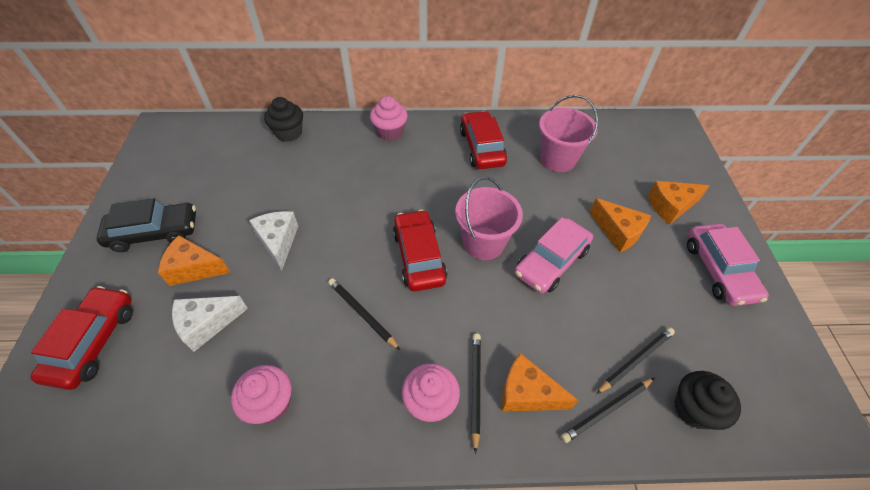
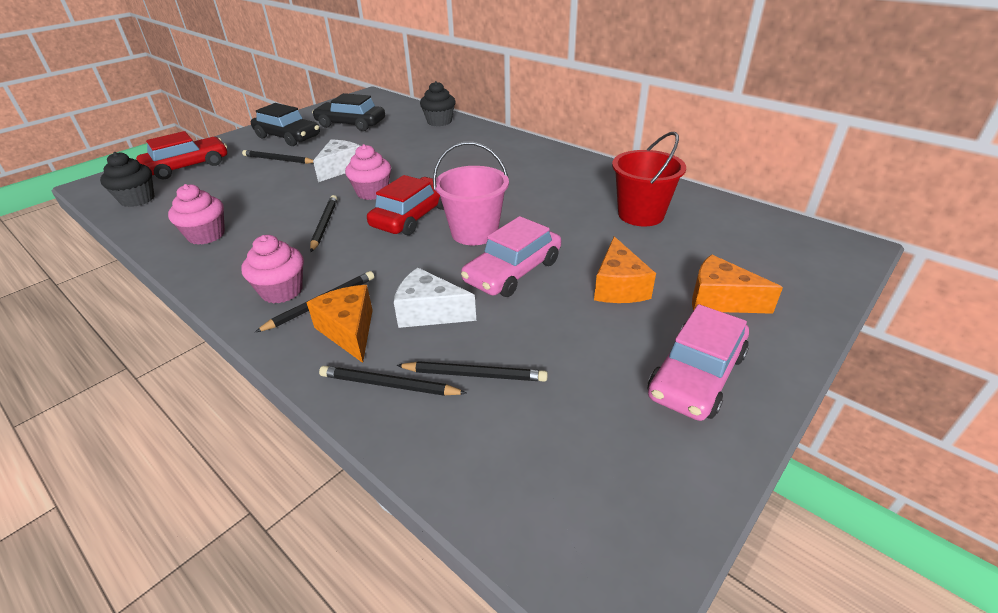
camera: 45 degrees right, 15 degrees down
(194, 268) = (278, 160): orange cheese -> black pencil
(201, 179) = (351, 124): none -> black car
(207, 324) = (241, 185): white cheese -> white cheese (429, 312)
(390, 132) = (512, 145): pink cupcake -> pink cupcake (372, 192)
(482, 147) = (576, 180): red car -> none
(551, 261) = (513, 271): pink car -> pink car turned 45 degrees counterclockwise
(558, 159) = (641, 215): pink bucket -> red bucket
(693, 409) = (469, 445): black cupcake -> black cupcake (137, 199)

